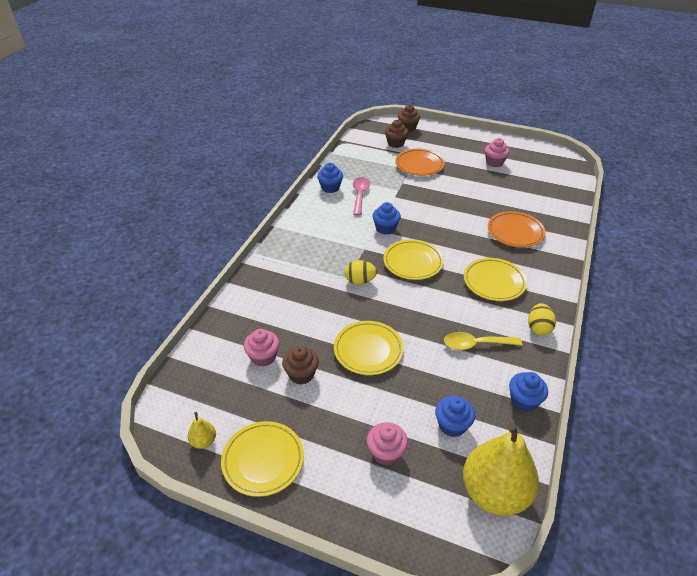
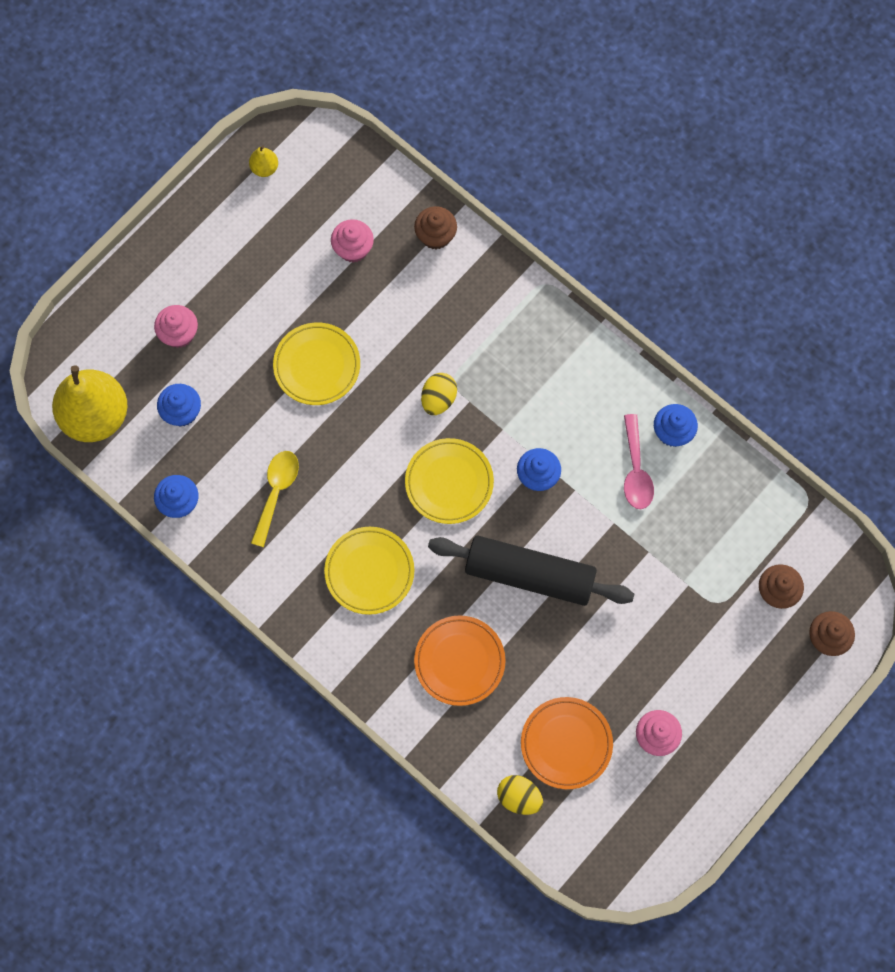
camera: 110 degrees right, 30 degrees up
(263, 460) = (219, 217): yellow plate -> none
(301, 374) = (311, 282): brown cupcake -> brown cupcake (435, 236)
(360, 195) = (636, 470): pink spoon -> pink spoon turned 60 degrees clockwise
(419, 165) = (692, 602): orange plate -> orange plate (566, 744)
(445, 218) = (529, 575): none -> black rolling pin
(538, 328) = (270, 582): yellow egg -> yellow egg (519, 797)

